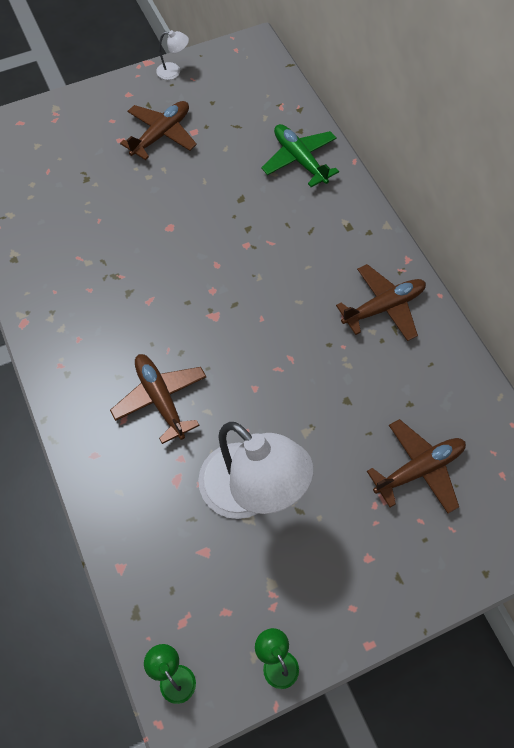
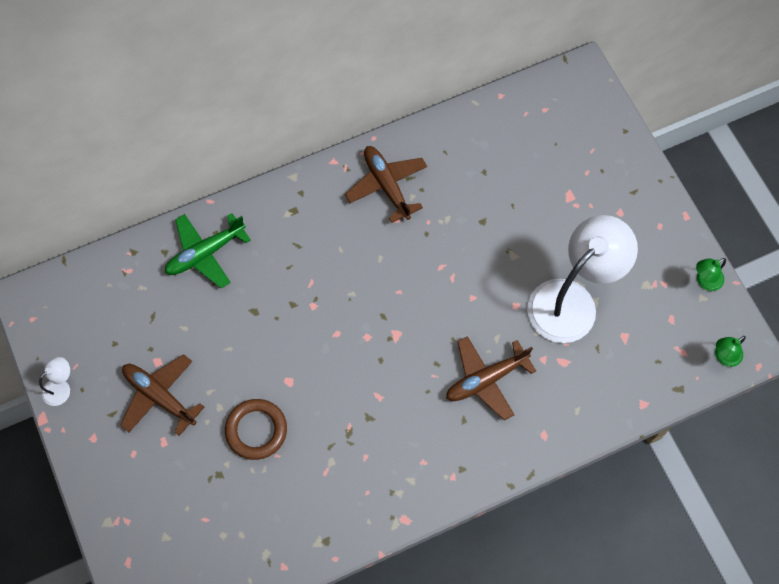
camera: 90 degrees left, 5 degrees up
(124, 204) = (256, 430): none -> brown ring
(174, 71) = (61, 388): white lamp -> white lamp turned 45 degrees clockwise
(419, 469) = (543, 169): brown plane -> none

